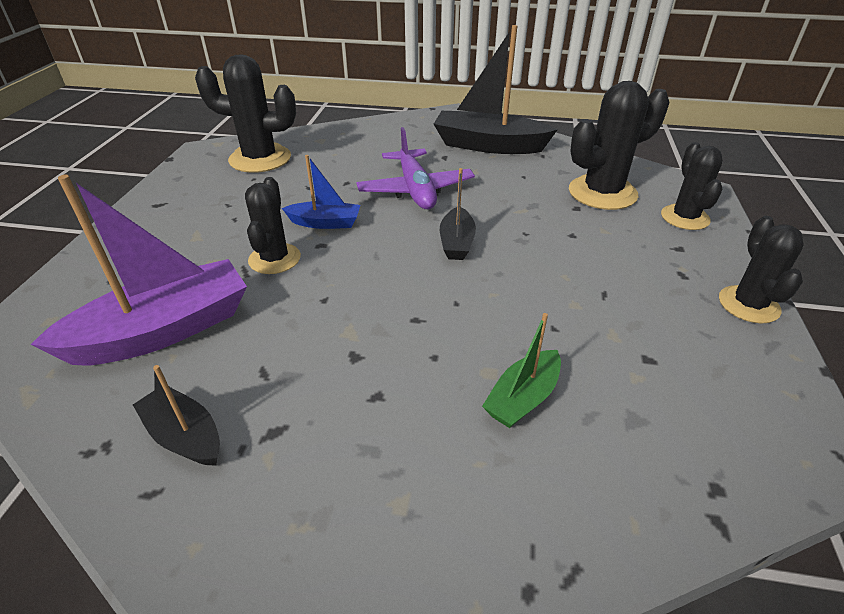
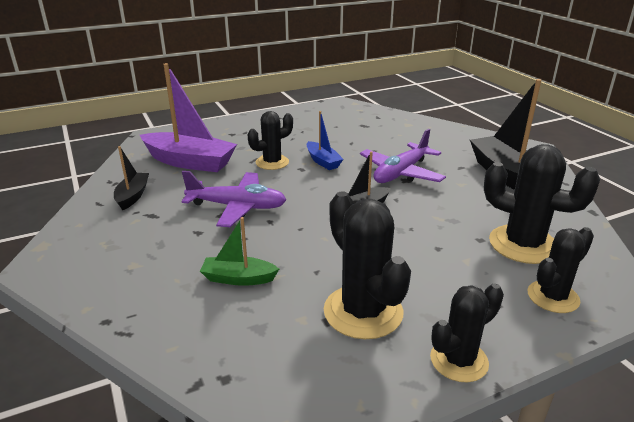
camera: 55 degrees right, 10 degrees down
(260, 159) = (358, 119): black cactus -> black cactus (363, 312)
(352, 333) = (237, 207): none -> purple plane

